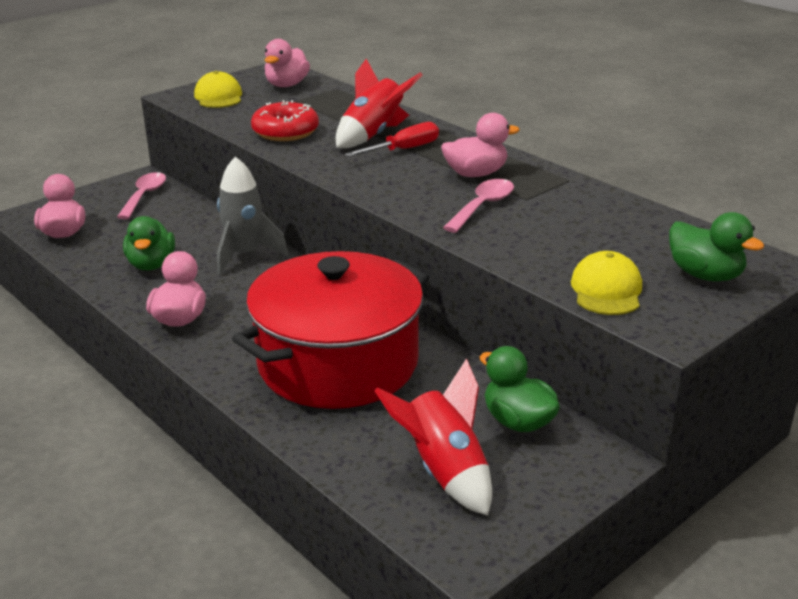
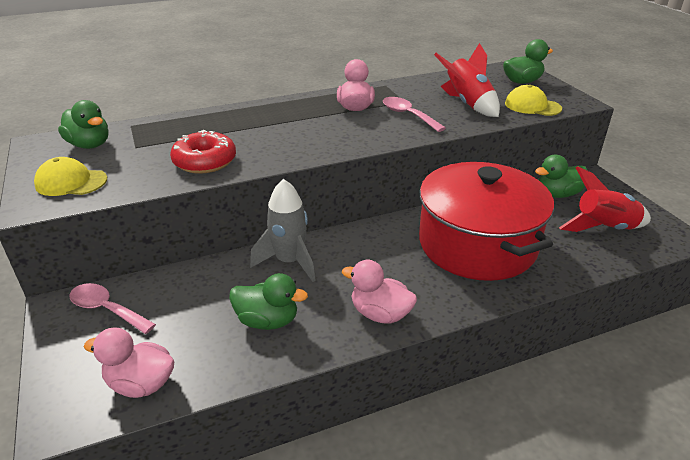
camera: 70 degrees left, 5 degrees up
(287, 85) = (89, 145): pink duck -> green duck
(373, 135) = (252, 128): red rocket -> red rocket (467, 104)
(403, 150) = (292, 122): red screwdriver -> none

